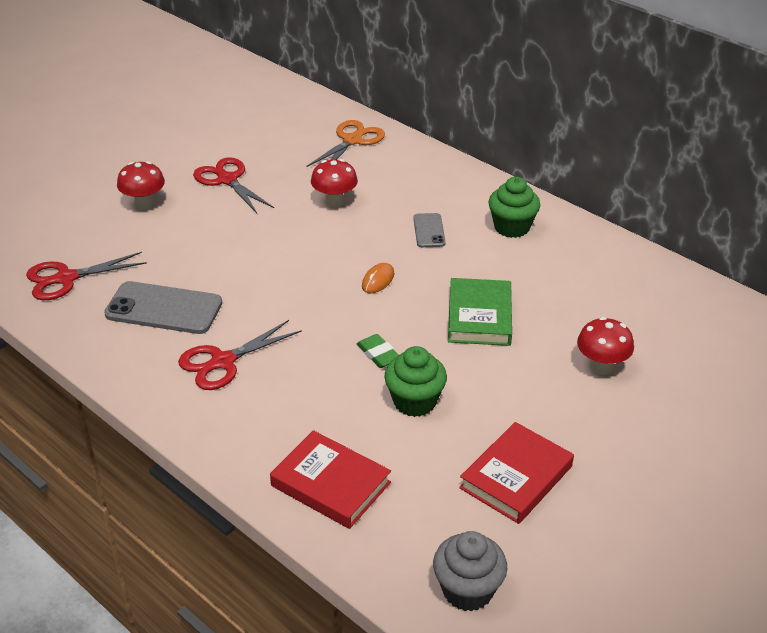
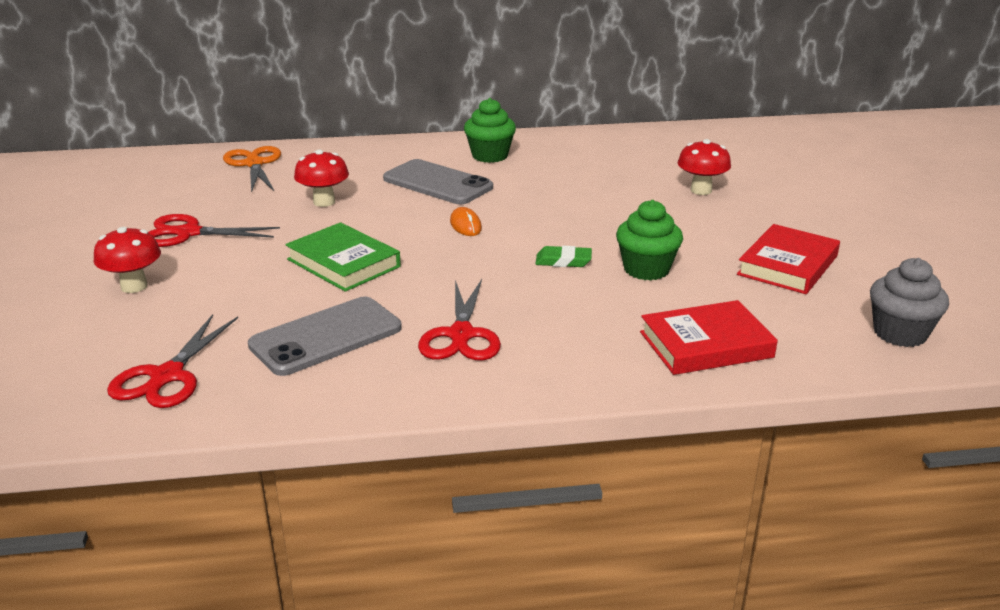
camera: 50 degrees left, 10 degrees down
(429, 231) = (437, 183): grey phone -> grey phone, size x1.85
(479, 317) = (578, 207): green book -> green book (343, 263)
(516, 477) = (787, 265): red book -> red book turned 45 degrees clockwise

